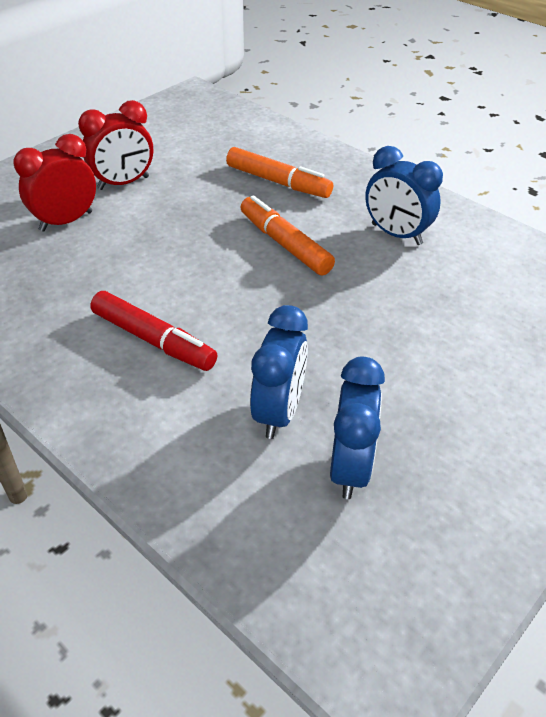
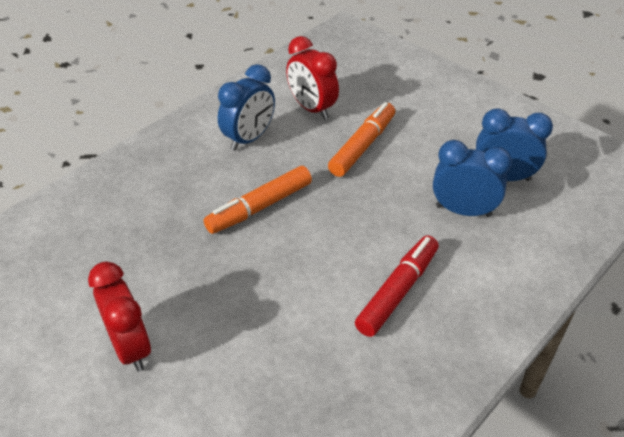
camera: 90 degrees left, 0 degrees up
(66, 221) = (206, 395): red clock -> red clock (312, 108)
(278, 182) = (153, 211): orange marker -> orange marker (362, 146)

